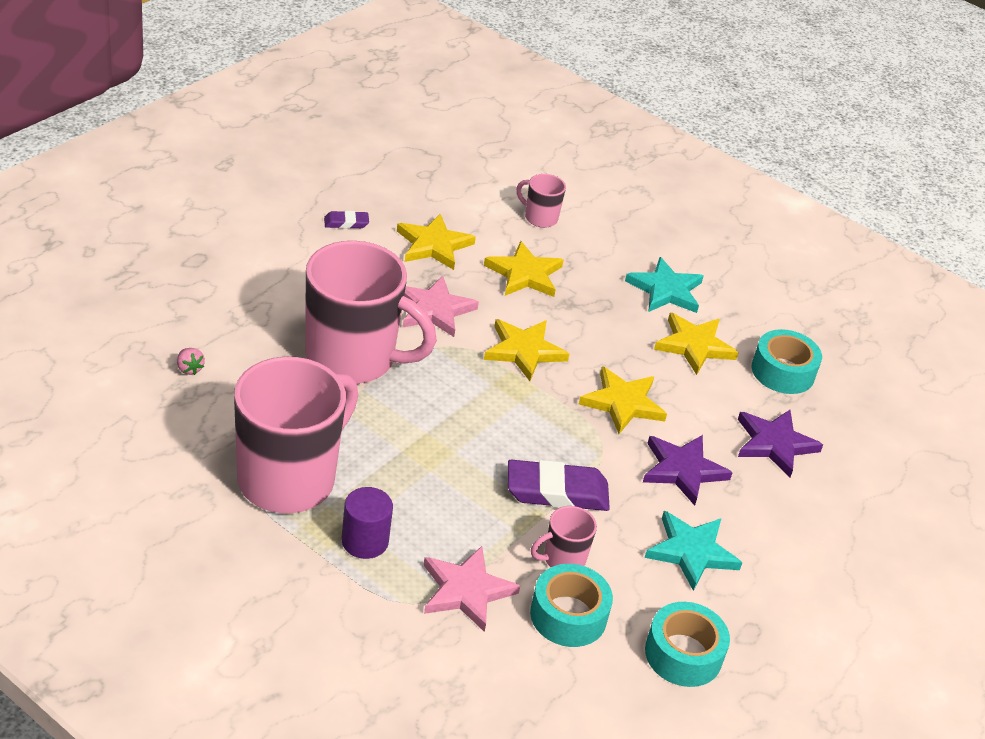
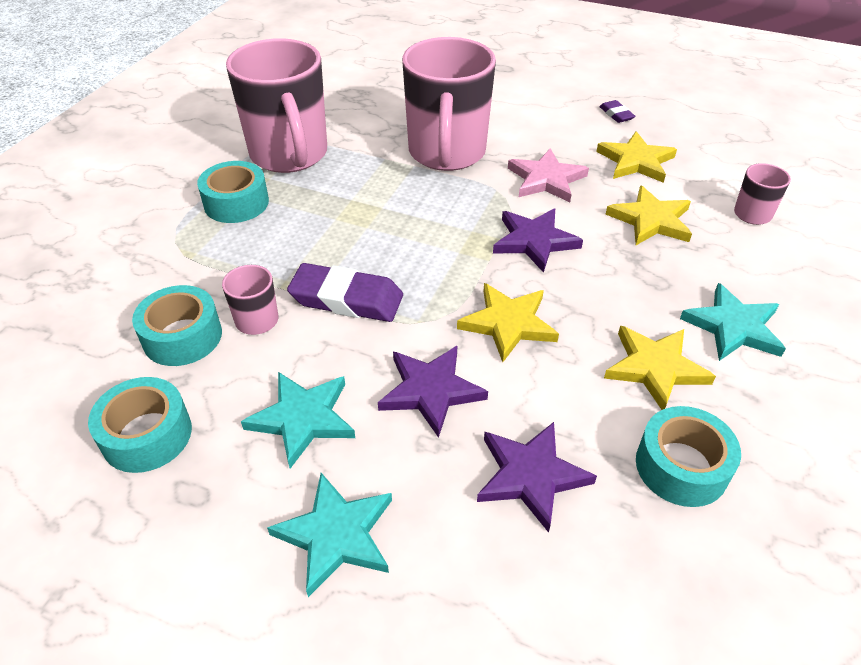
camera: 80 degrees right, 5 degrees up
(189, 369) = (382, 92): pink strawberry -> none
(289, 479) = (289, 155): pink mug -> pink mug turned 45 degrees clockwise
(365, 541) = (236, 203): purple cylinder -> turquoise tape
(466, 591) = (196, 267): pink star -> none
(524, 351) = (534, 241): yellow star -> purple star
(557, 492) = (346, 299): purple eraser -> purple eraser turned 60 degrees counterclockwise
(802, 557) = (336, 535): none -> turquoise star

